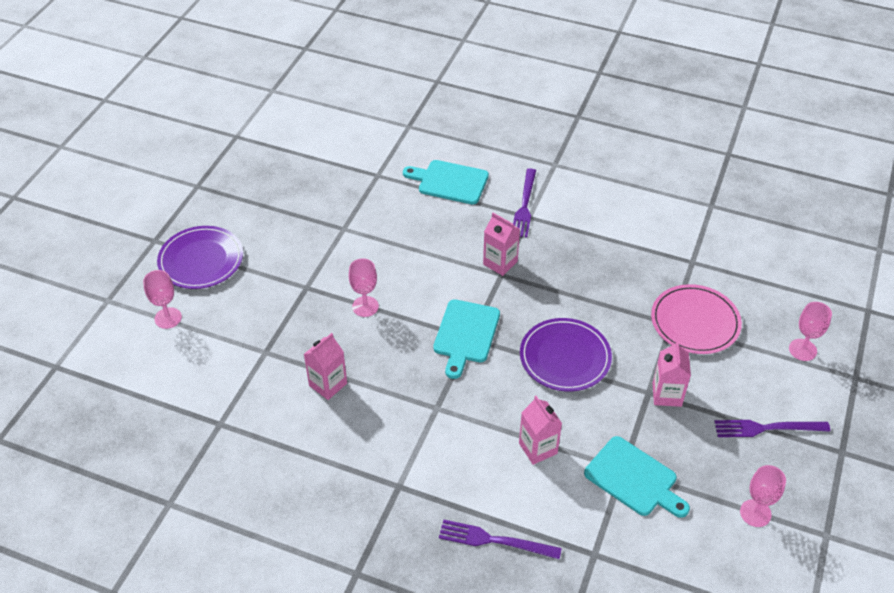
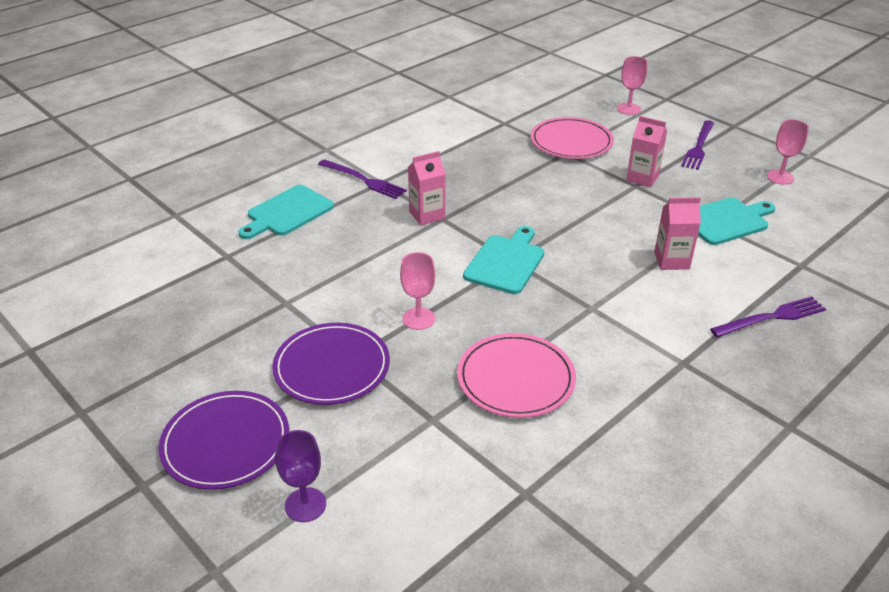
camera: 65 degrees left, 10 degrees down
(168, 318) = (305, 505): pink goblet -> purple goblet
(328, 384) = (516, 378): pink carton -> pink plate
(465, 334) = (506, 262): turquoise cutting board -> turquoise cutting board turned 105 degrees counterclockwise
(494, 540) = (771, 317): purple fork -> purple fork turned 150 degrees counterclockwise
(565, 357) = (571, 214): purple plate -> purple plate (332, 367)

